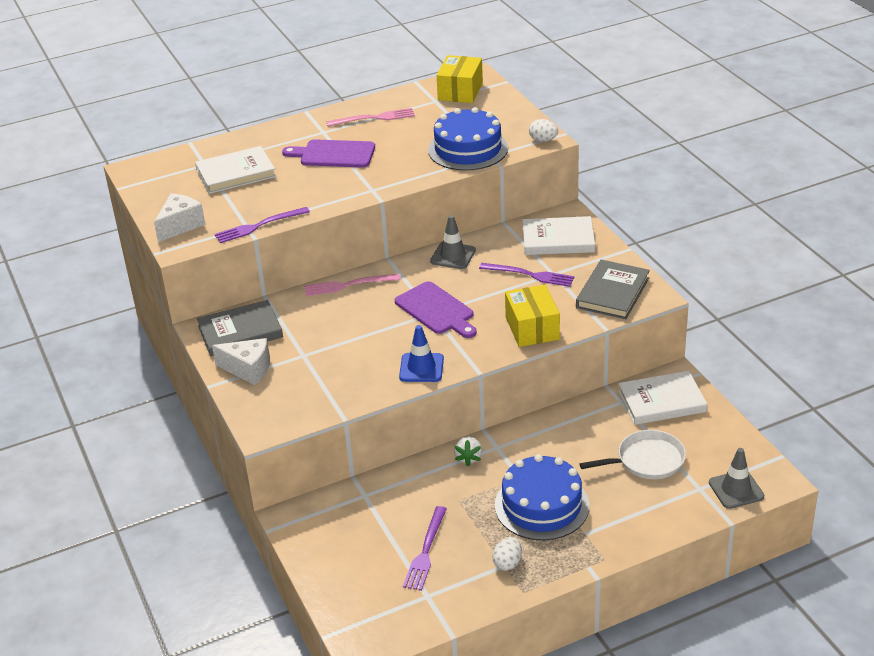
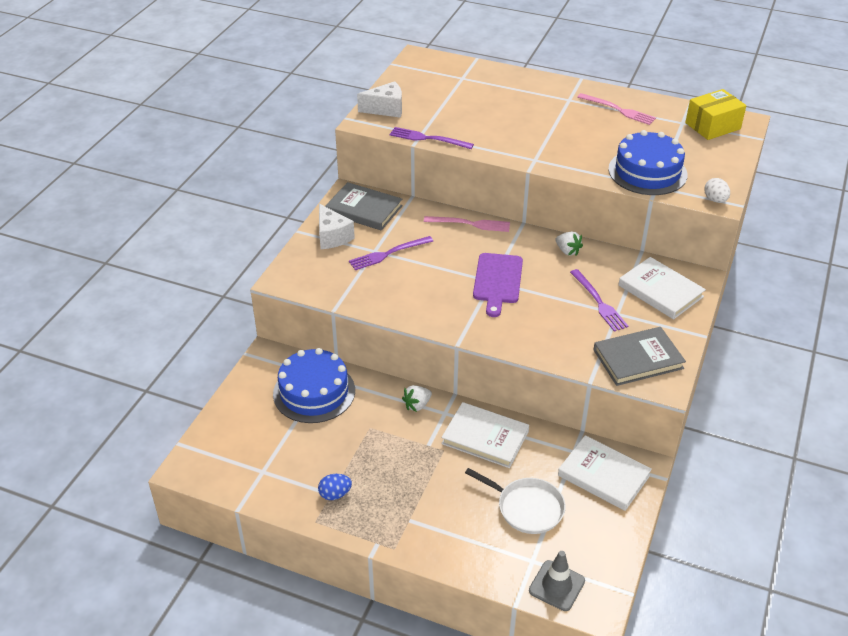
camera: 45 degrees right, 5 degrees up
(236, 173) = (470, 95): white book -> white book (485, 437)
(334, 154) = (551, 119): purple cutting board -> none
(348, 285) = (470, 224): pink fork -> pink fork turned 150 degrees clockwise
(421, 368) = (427, 313): blue traffic cone -> none
(425, 551) = (303, 443): purple fork -> purple fork (388, 254)
(453, 256) = (567, 251): grey traffic cone -> white strawberry
(507, 563) = (335, 494): white egg -> blue egg
(532, 328) = (539, 341): yellow box -> none
(542, 505) = (412, 476): blue cake -> blue cake (314, 392)

